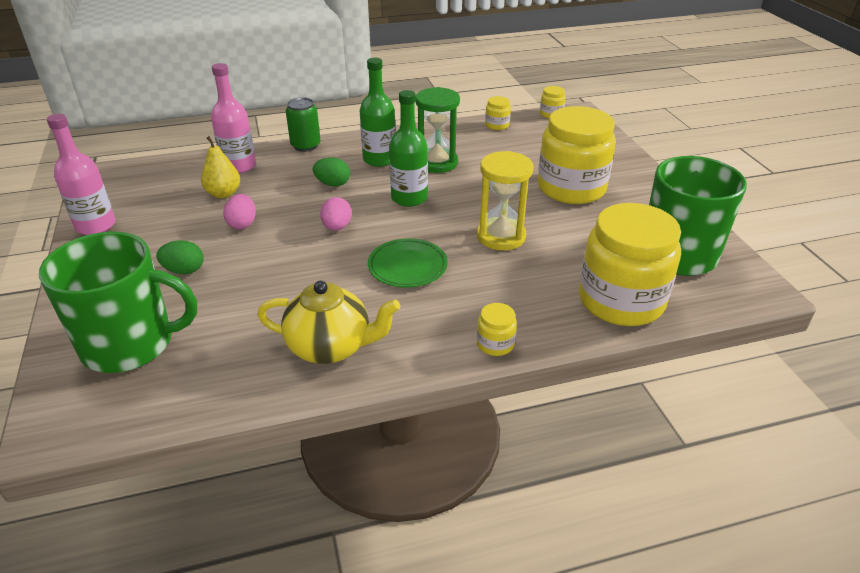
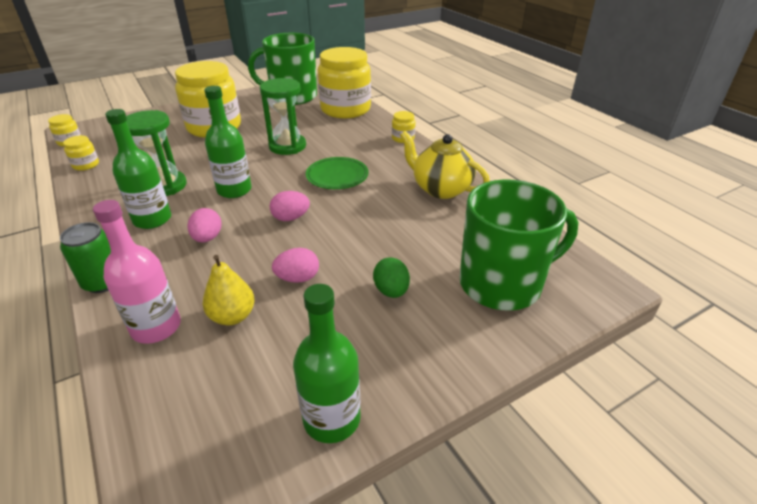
camera: 105 degrees left, 0 degrees up
(96, 225) = (331, 419): pink bottle -> green bottle
(130, 344) = (502, 284): green mug -> green mug turned 90 degrees clockwise
(331, 347) = (440, 189): yellow teapot -> yellow teapot turned 45 degrees counterclockwise
(333, 184) = (207, 238): green egg -> pink egg
(501, 236) = (287, 146): yellow hourglass -> green hourglass

